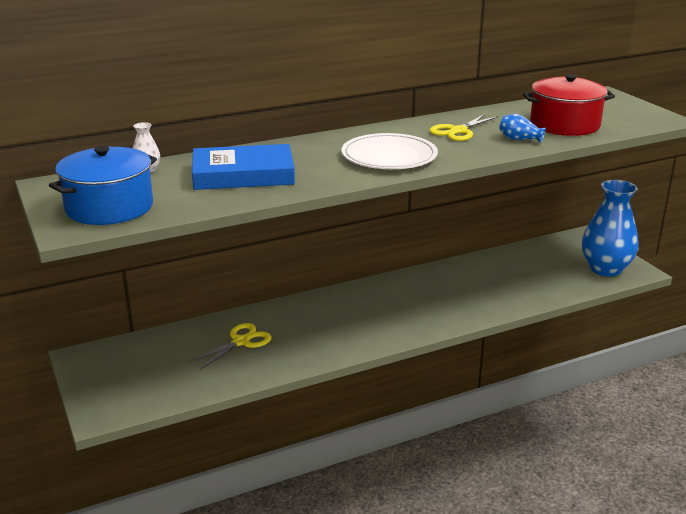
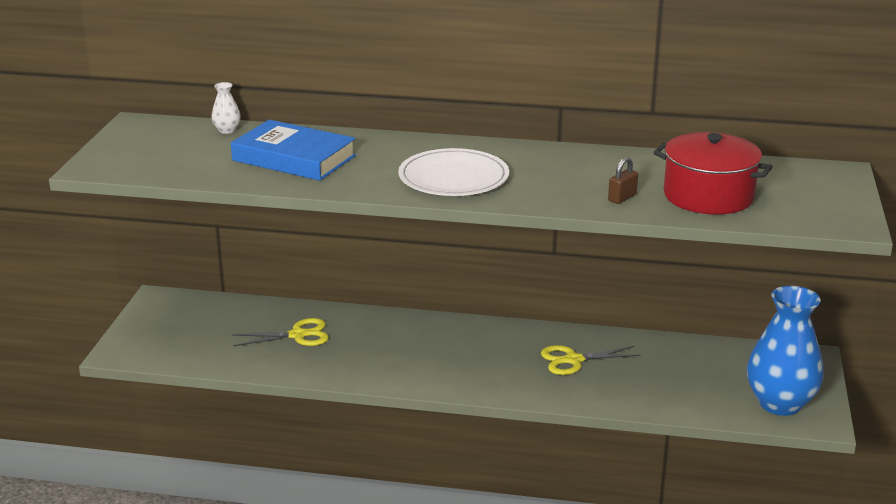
camera: 35 degrees right, 0 degrees up
(109, 207) = (147, 157): blue pot -> none
(458, 131) = (573, 170): yellow scissors -> yellow scissors (573, 360)
(519, 139) = (622, 198): blue vase -> brown padlock

